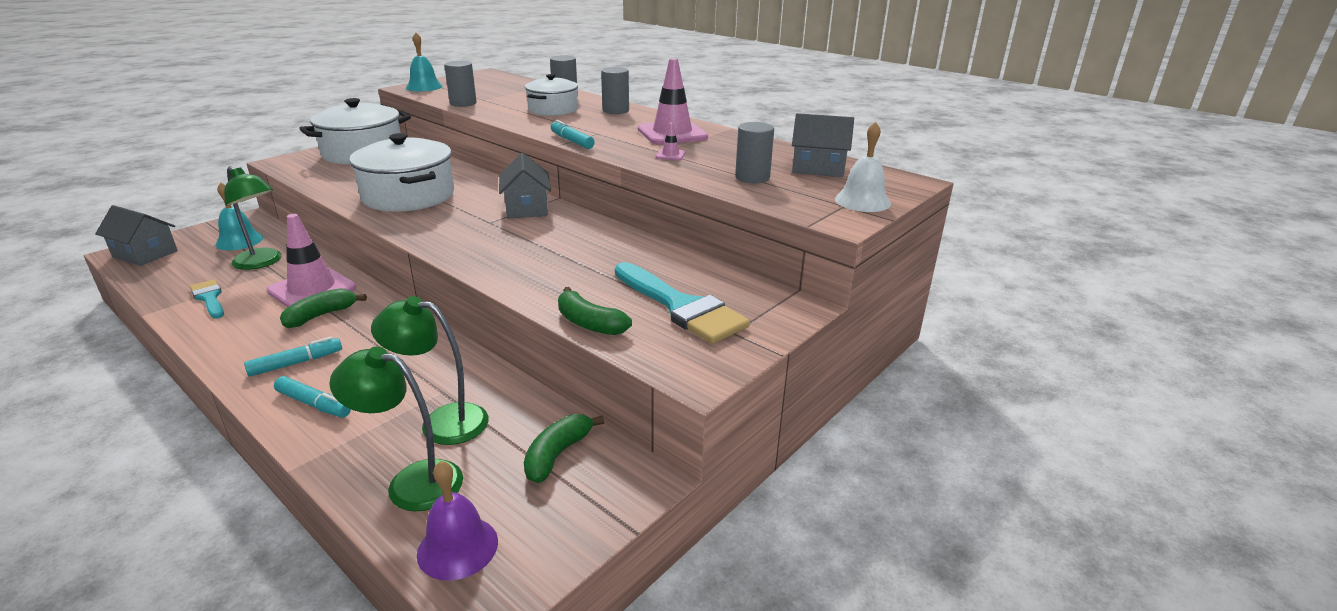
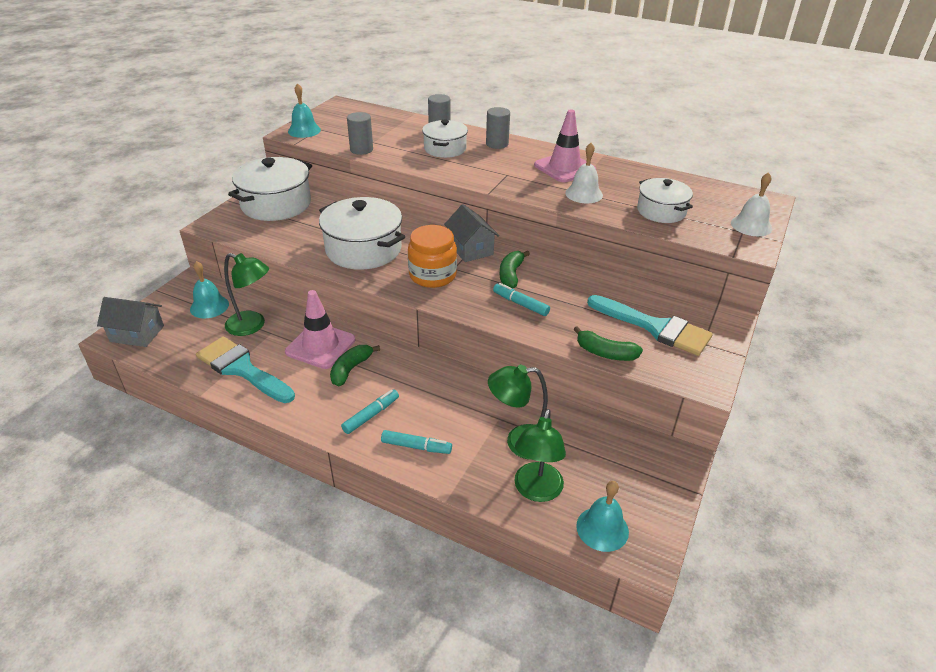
camera: 15 degrees left, 10 degrees up
(209, 298) = (242, 369): turquoise brush -> turquoise brush, size x1.80
(411, 482) = (536, 491): green lamp -> green lamp turned 75 degrees counterclockwise
(457, 547) = (602, 528): purple bell -> turquoise bell
(458, 225) = (432, 275): none -> orange jar
(557, 454) = (615, 451): green banana -> green banana (511, 275)
(572, 141) = (495, 187): turquoise marker -> turquoise marker (520, 304)
(670, 155) = (584, 194): pink traffic cone -> white bell
(752, 177) = (661, 211): grey cylinder -> white pot
(818, 168) = (698, 194): grey house -> none

